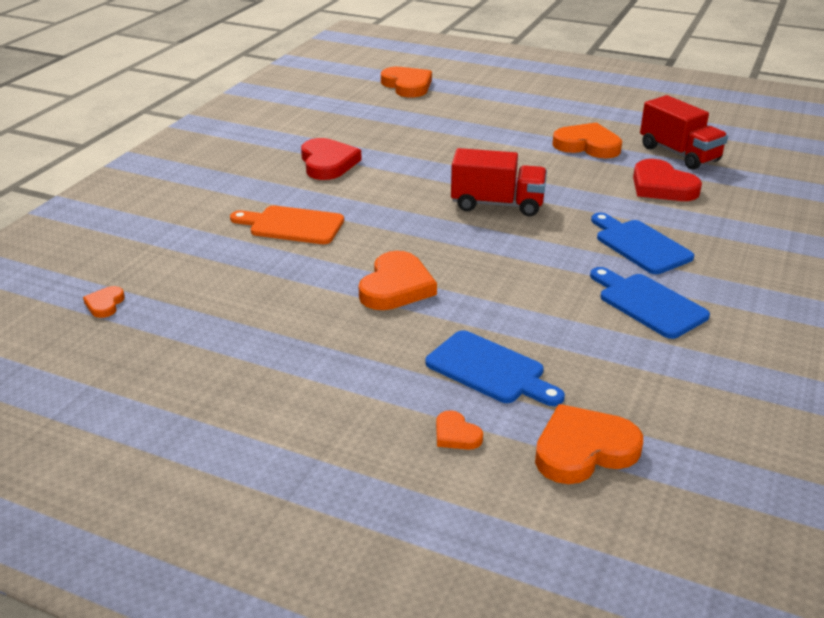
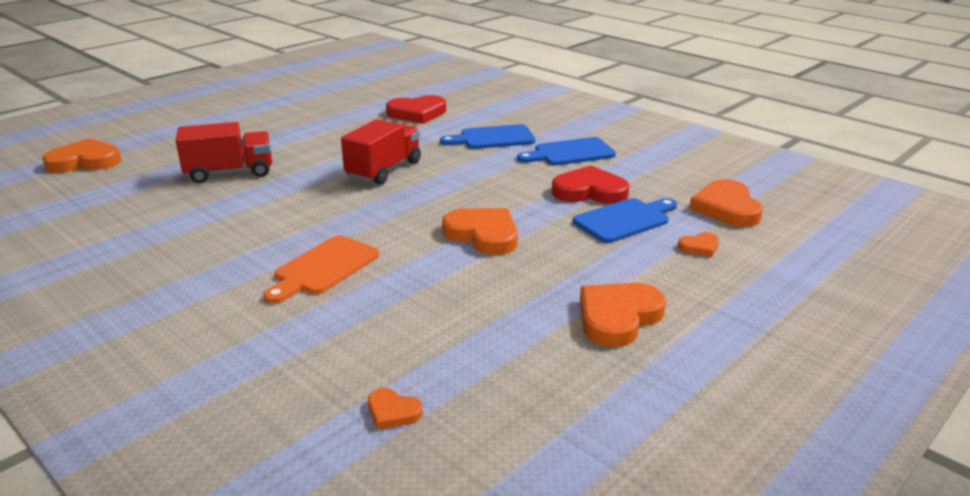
camera: 70 degrees left, 5 degrees down
(328, 163) = (208, 229): red heart -> red heart (589, 191)
(587, 145) = (323, 120): orange heart -> orange heart (618, 317)
(679, 154) = (375, 97): red truck -> red truck (230, 173)

